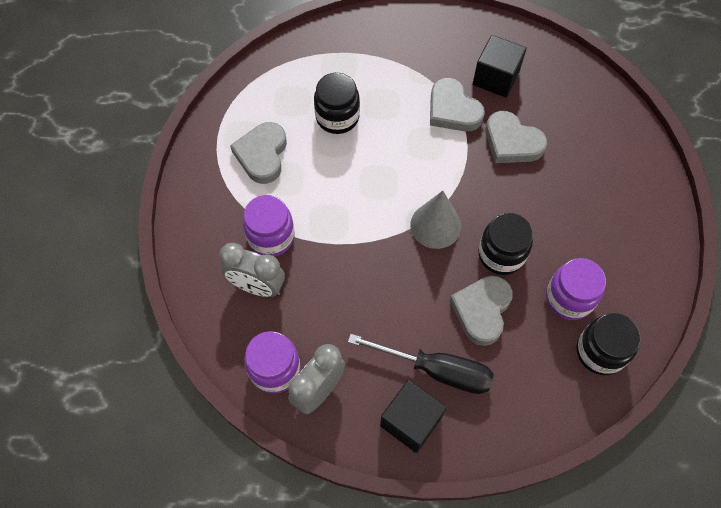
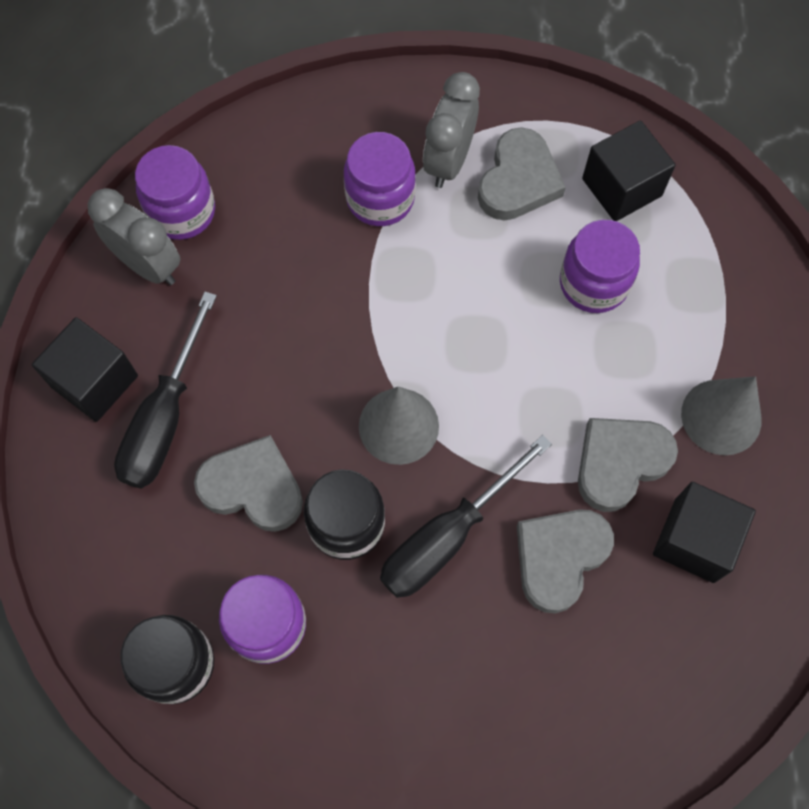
camera: 90 degrees right, 5 degrees up
(257, 286) = (303, 185): grey clock -> grey clock (449, 161)
(262, 155) = (518, 180): grey heart -> grey heart turned 105 degrees clockwise
(270, 99) = (621, 187): none -> black cube
(337, 117) = (593, 283): black jar -> purple jar
(422, 60) = (721, 417): none -> grey cone
(505, 199) = (447, 537): none -> black screwdriver

